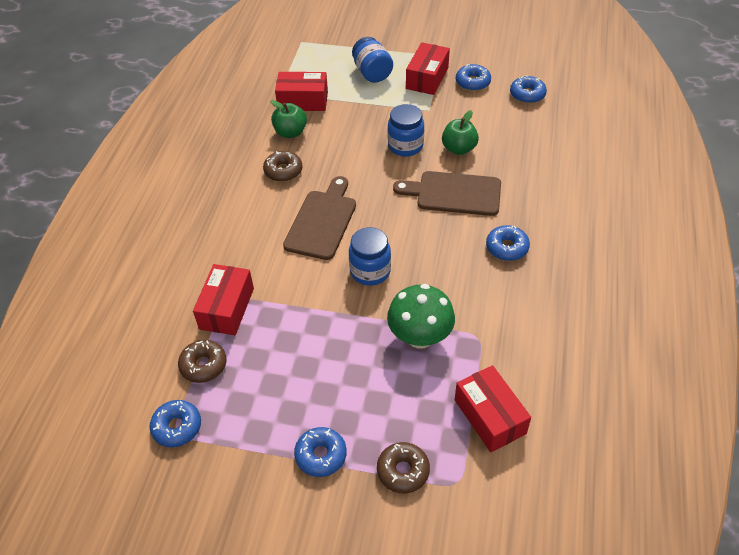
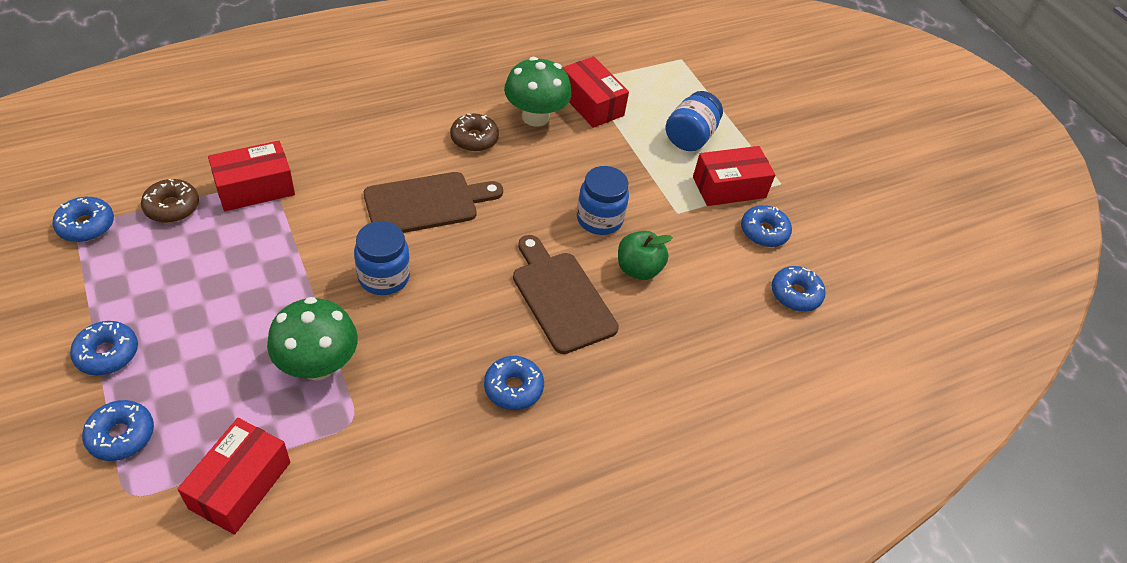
camera: 45 degrees right, 0 degrees up
(290, 132) = (535, 117): green apple -> green mushroom
(403, 471) = (121, 435): brown donut -> blue donut

